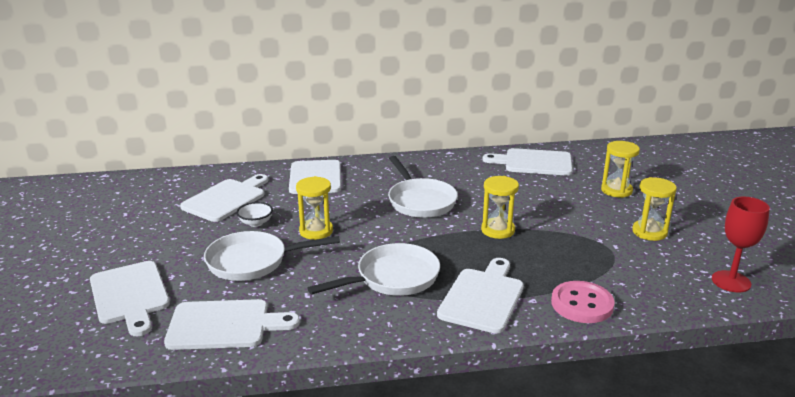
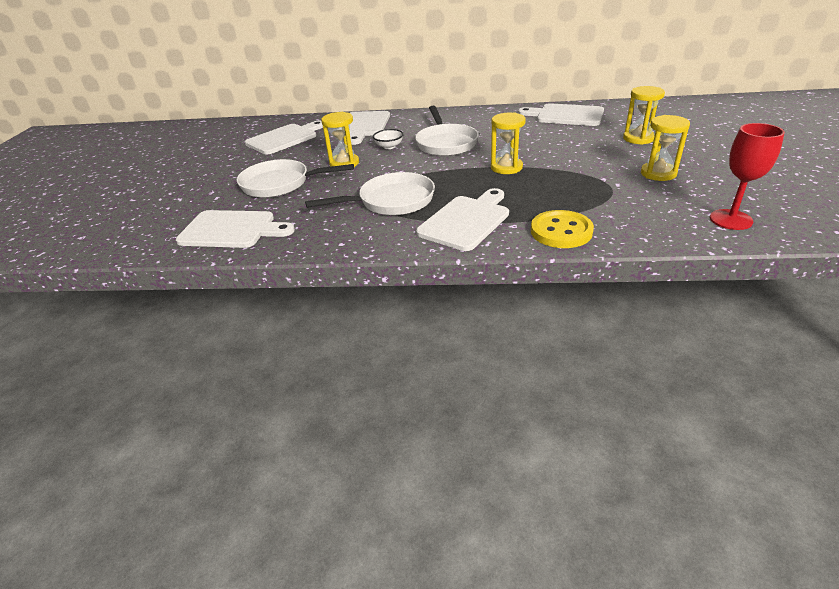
camera: 15 degrees right, 10 degrees up
(130, 295) = (172, 204): white cutting board -> none
(256, 223) = (298, 156): white bowl -> white bowl (389, 146)
(582, 304) = (561, 231): pink button -> yellow button

